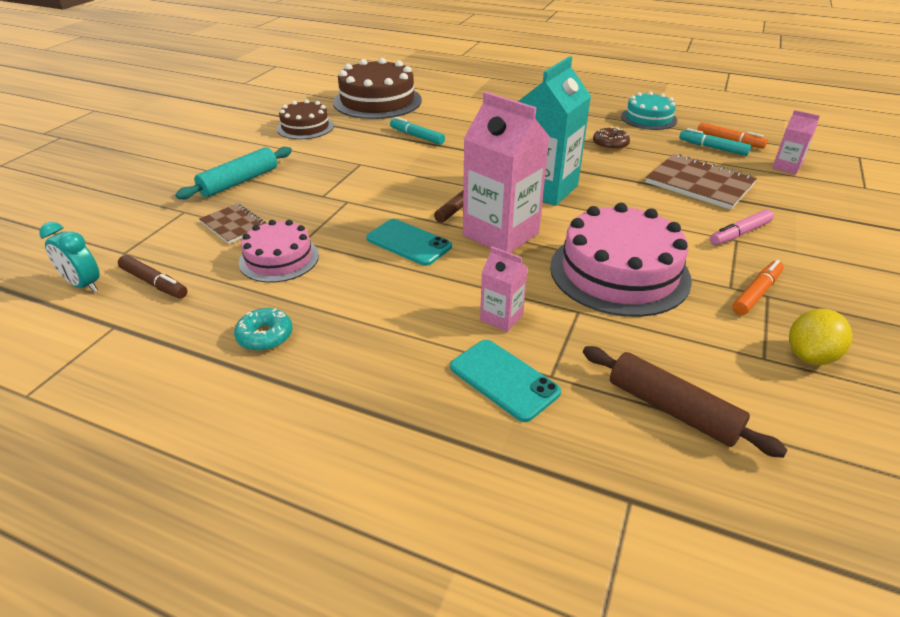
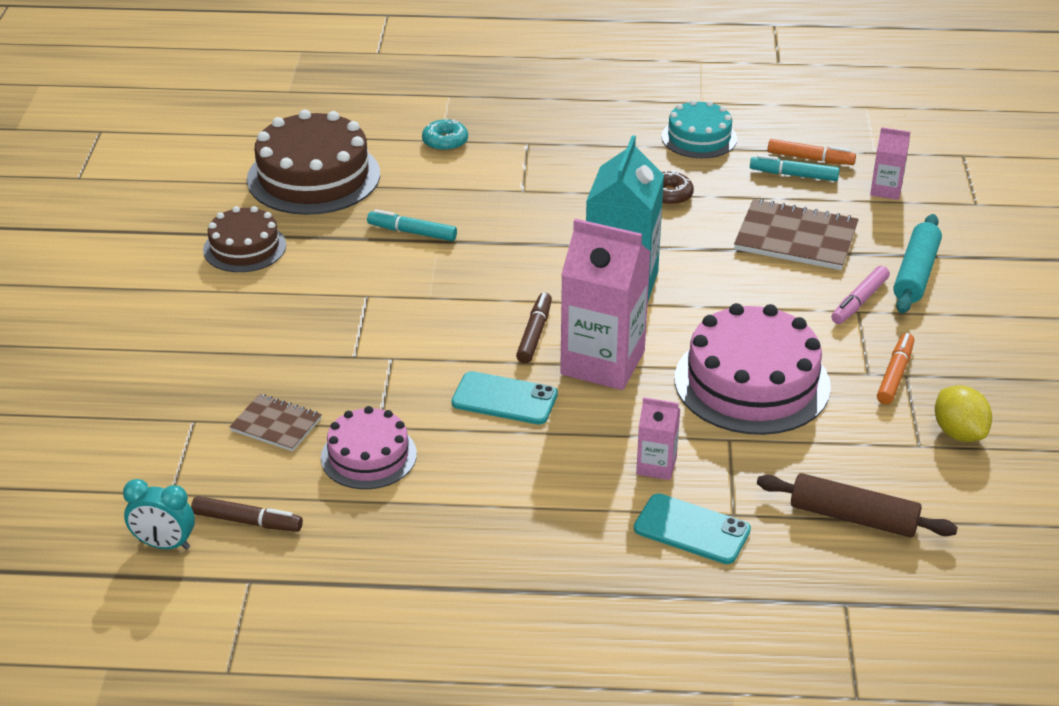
camera: 20 degrees left, 0 degrees up
(239, 182) = (228, 359): turquoise rolling pin -> turquoise rolling pin (916, 274)
(265, 336) = (425, 548): turquoise donut -> turquoise donut (445, 142)
(810, 356) = (959, 433): yellow lemon -> yellow lemon turned 45 degrees counterclockwise

